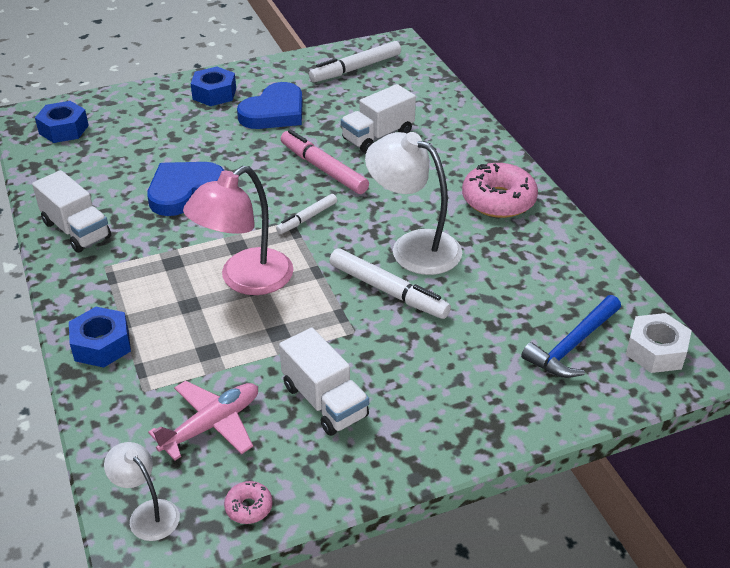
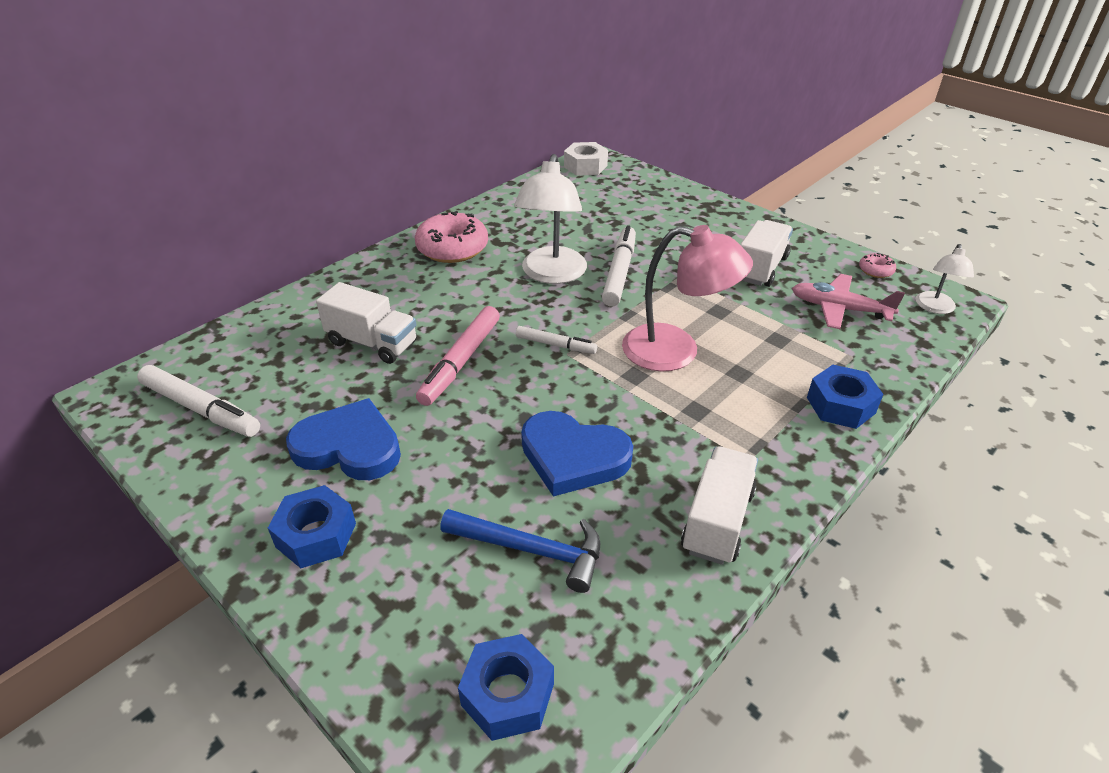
camera: 115 degrees left, 0 degrees up
(572, 345) = (607, 192): blue hammer -> blue hammer (532, 550)

